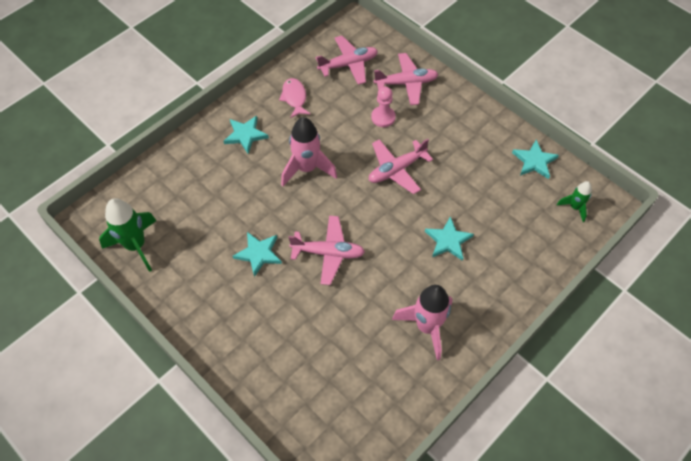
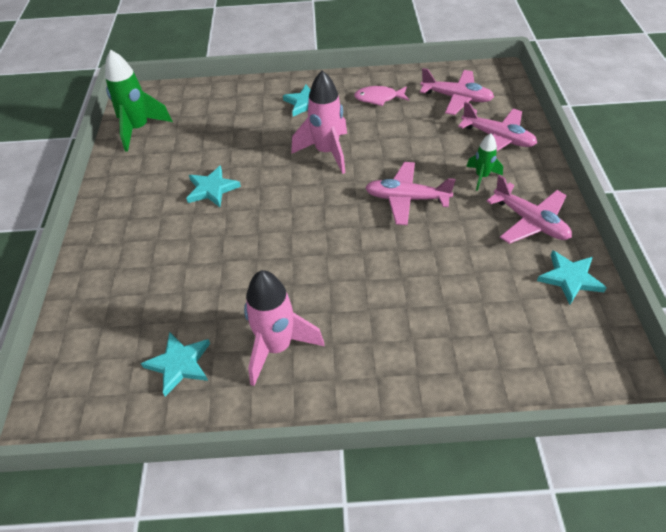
camera: 45 degrees right, 10 degrees down
(294, 98) = (378, 98): pink fish -> pink fish turned 120 degrees counterclockwise
(328, 253) = (266, 224): pink plane -> pink plane (530, 221)
(383, 117) = (442, 152): pink pawn -> none
(448, 240) = (388, 288): turquoise star -> turquoise star (179, 364)
(574, 207) = (574, 353): green rocket -> green rocket (481, 177)

